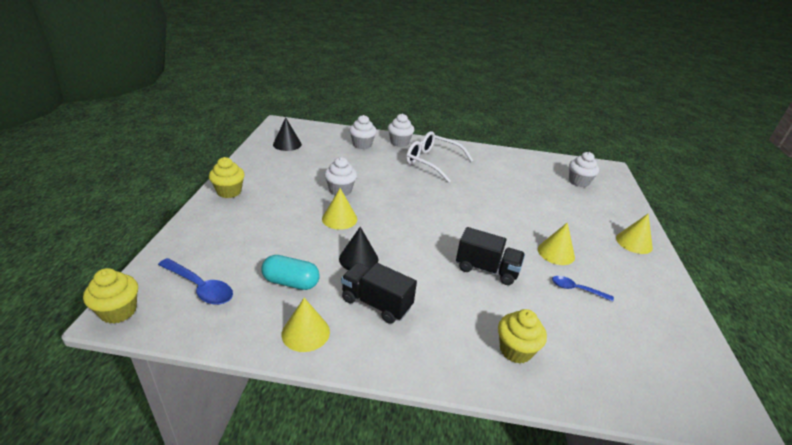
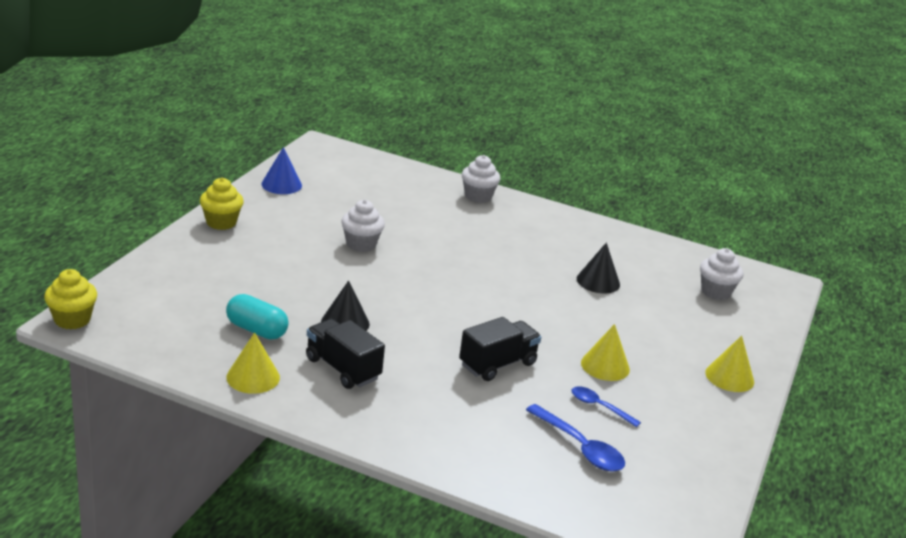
camera: 15 degrees right, 5 degrees down
(200, 287) = (157, 315): blue spoon -> blue spoon (579, 447)
(264, 155) = (281, 184): none -> blue cone
(287, 144) = (317, 174): black cone -> black cone (598, 281)
(339, 219) = (343, 276): yellow cone -> none
(362, 145) = (421, 191): white cupcake -> none
(432, 162) = (510, 230): white glasses -> none
(486, 269) = (497, 364): black truck -> black truck turned 75 degrees counterclockwise
(515, 350) = (476, 442): yellow cupcake -> none

